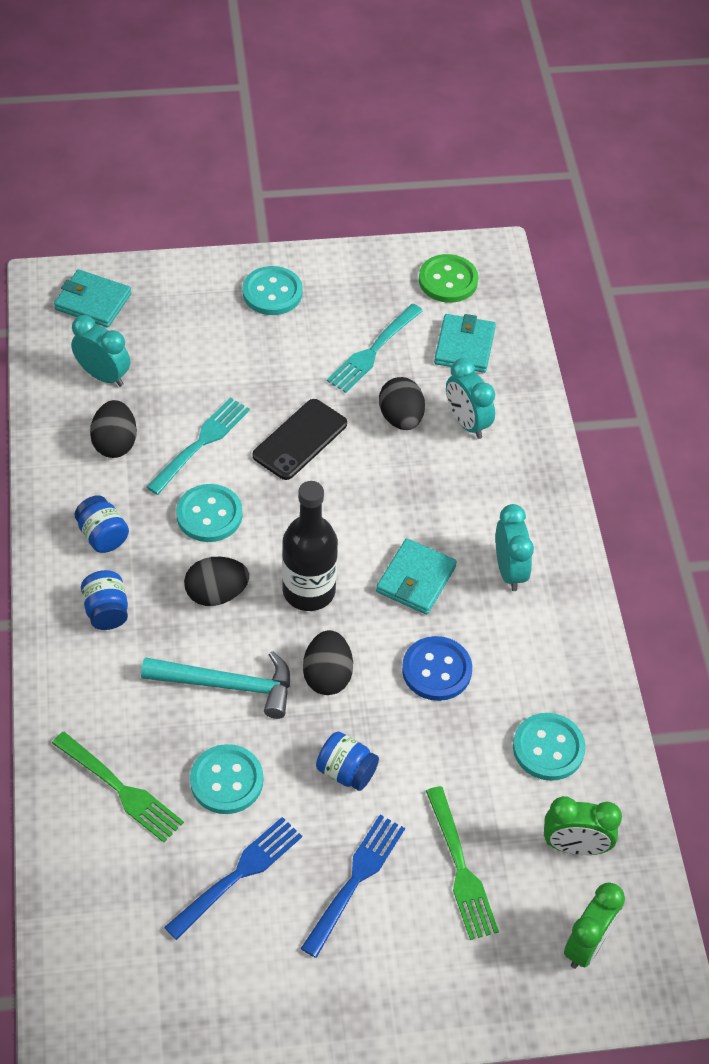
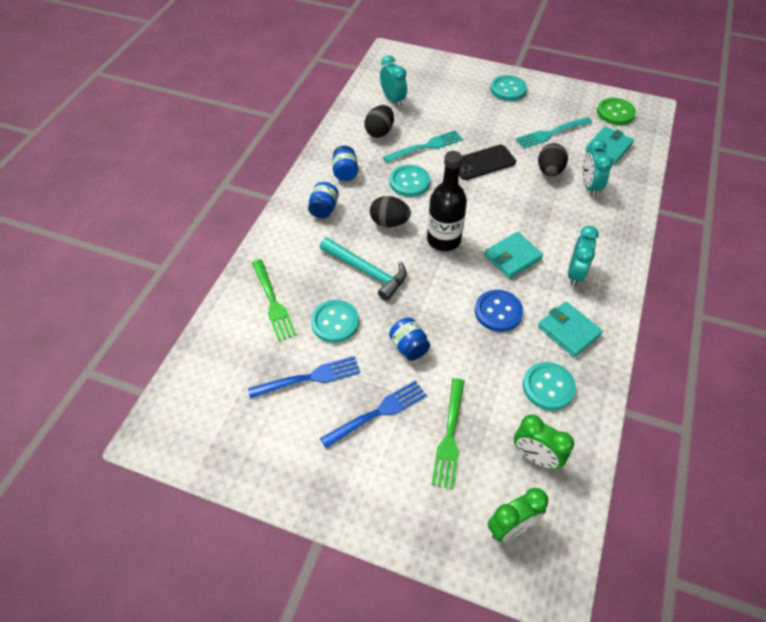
camera: 30 degrees right, 0 degrees up
(93, 302) = (408, 66): turquoise wallet -> turquoise wallet (568, 331)
(327, 676) = (428, 289): black egg -> none

